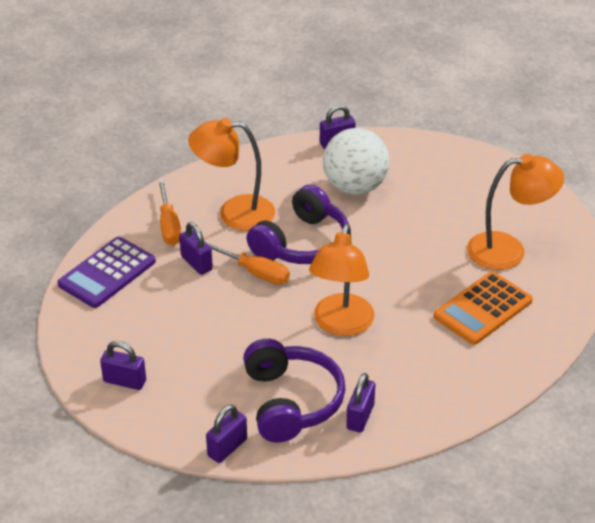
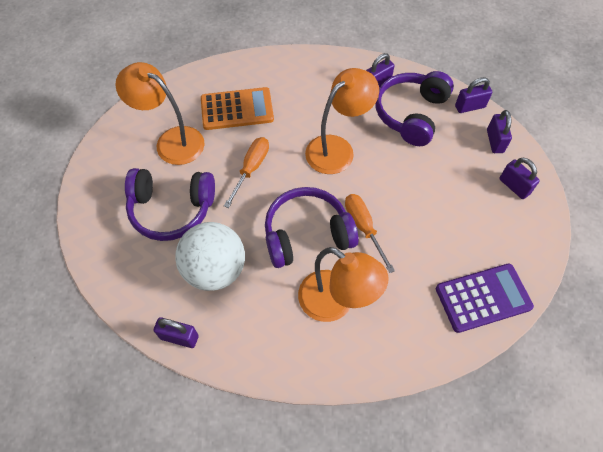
camera: 145 degrees left, 20 degrees up
(169, 225) = (401, 323): orange screwdriver -> orange screwdriver (251, 169)
(196, 263) = (403, 264): purple padlock -> purple padlock (495, 141)
(439, 205) = (171, 209): none -> purple headphones

